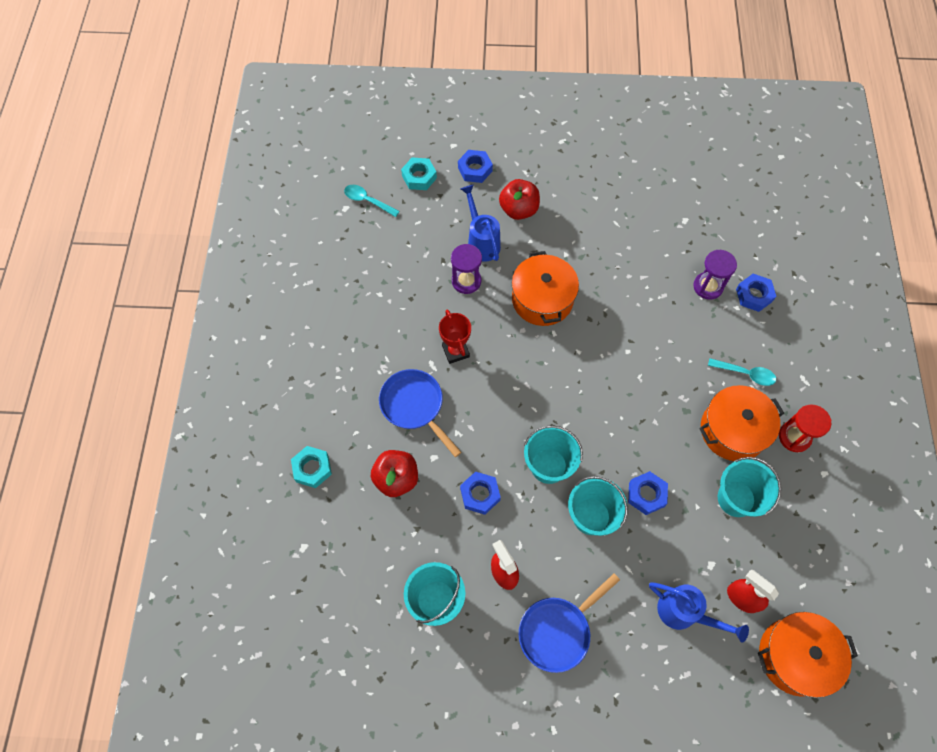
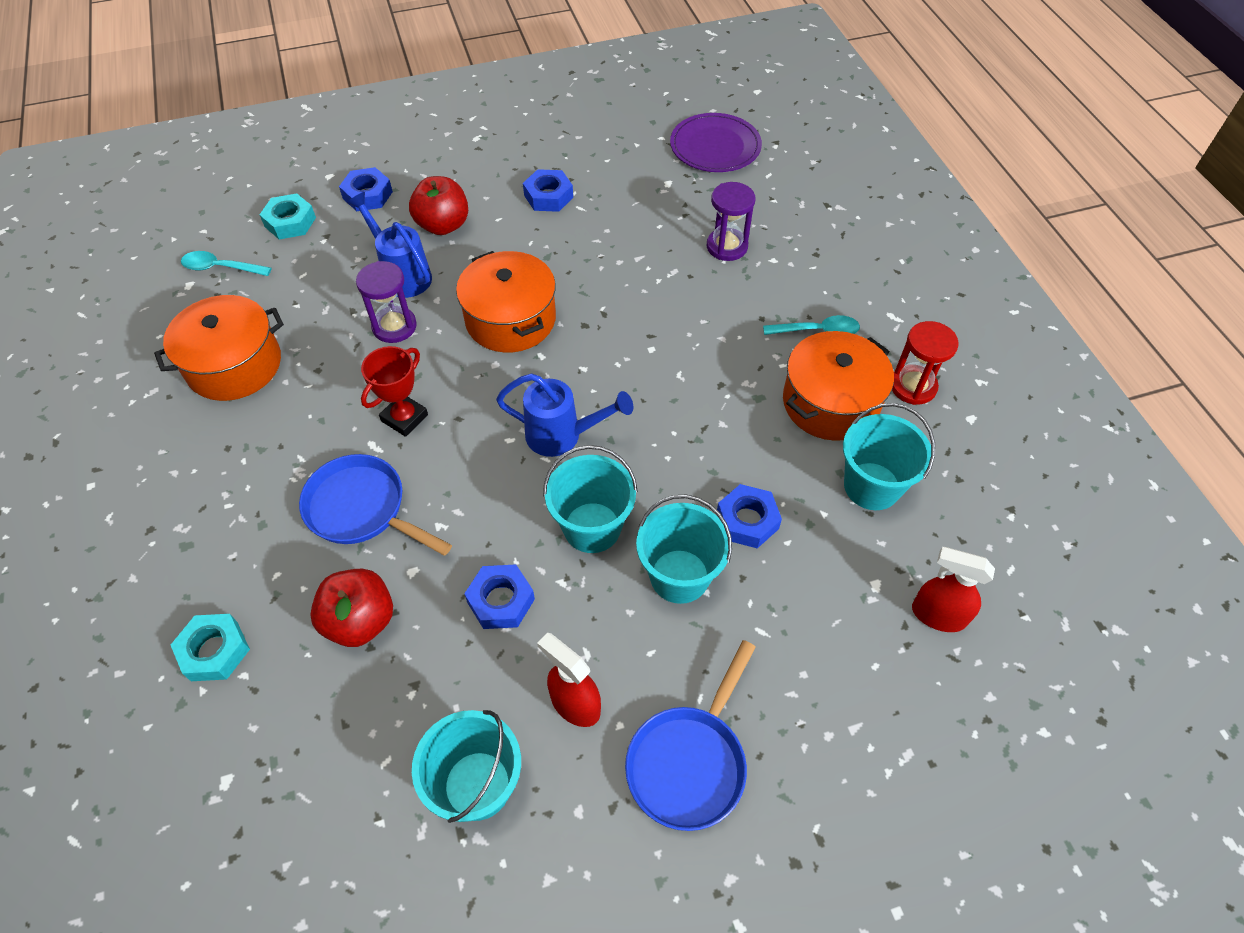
camera: 20 degrees left, 10 degrees down
(455, 351) = (404, 418): red trophy -> red trophy turned 75 degrees clockwise
(684, 613) = (867, 666): blue watering can -> blue watering can (563, 436)
(730, 198) = (715, 146): none -> purple plate
(754, 295) = (788, 241): blue nut -> blue nut (548, 196)
(795, 656) = (1046, 670): orange pot -> orange pot (234, 365)

